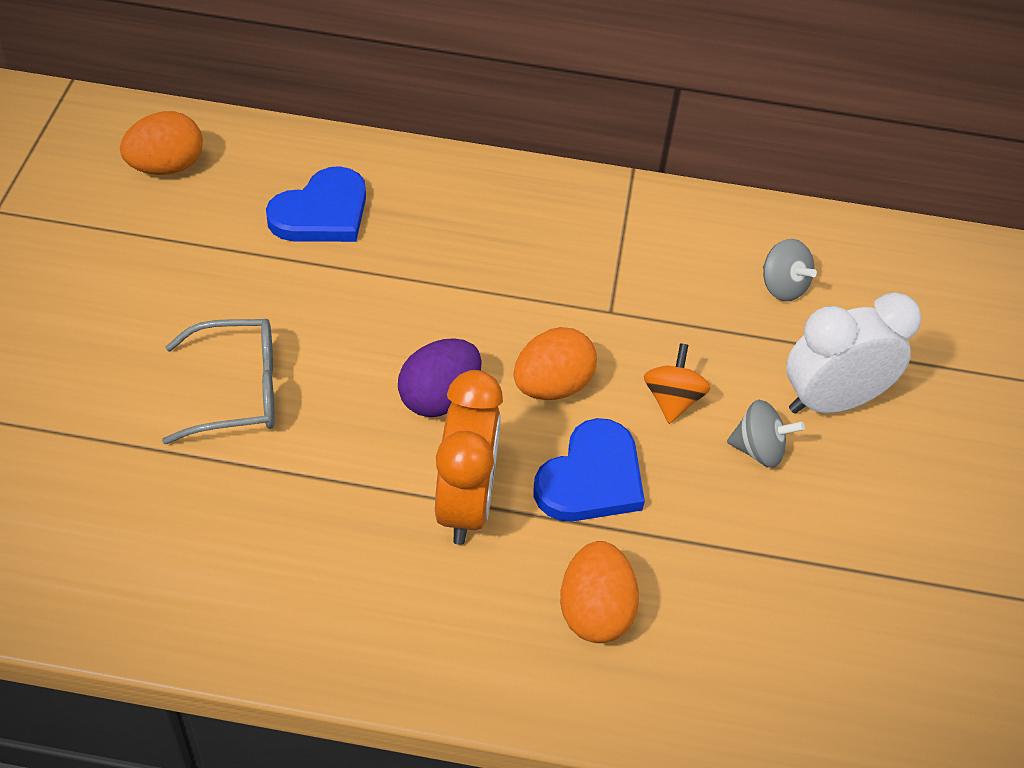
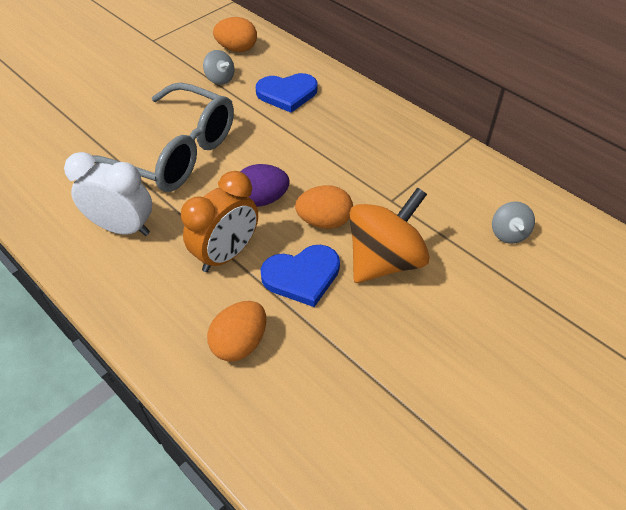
camera: 40 degrees right, 0 degrees up
(238, 391) = (175, 153): grey glasses -> grey glasses, size x1.78
(672, 400) = (384, 260): orange spinning top -> orange spinning top, size x2.07
(758, 450) = (411, 312): grey spinning top -> grey spinning top (220, 79)
(831, 401) = (483, 309): white clock -> white clock (123, 228)

